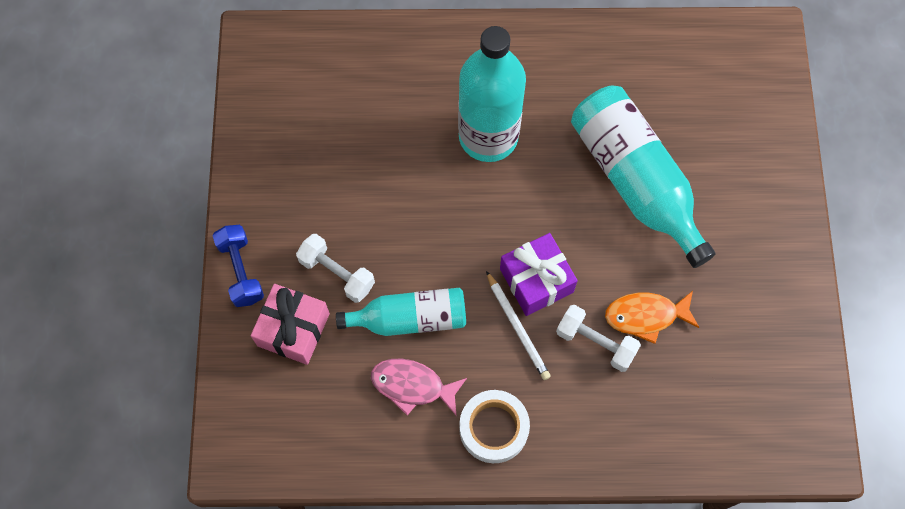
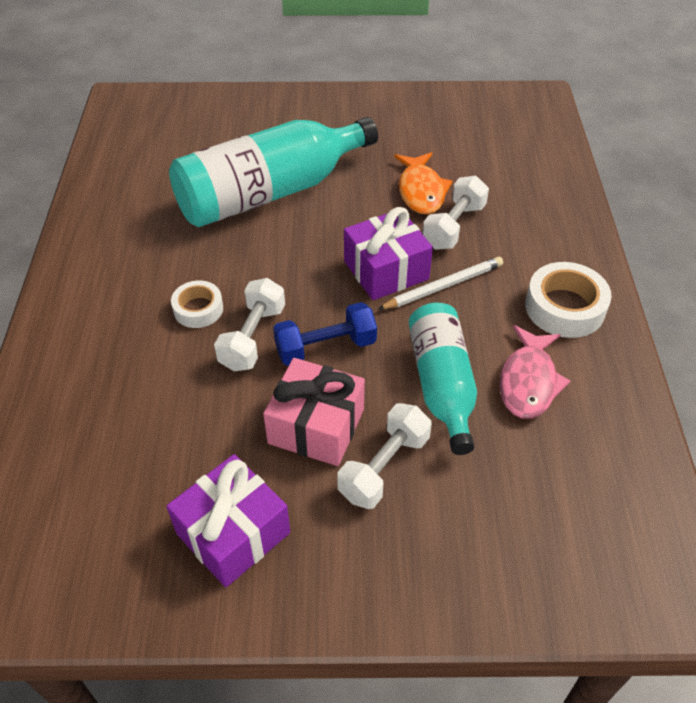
camera: 90 degrees left, 20 degrees down
(241, 271) = (384, 597): blue dumbbell -> blue dumbbell (325, 347)
(291, 178) = (233, 533): none -> purple gift
(293, 329) = (471, 519): pink gift -> pink gift (316, 426)
(458, 178) = (253, 337): none -> white dumbbell
(488, 136) = (198, 309): turquoise bottle -> white tape

